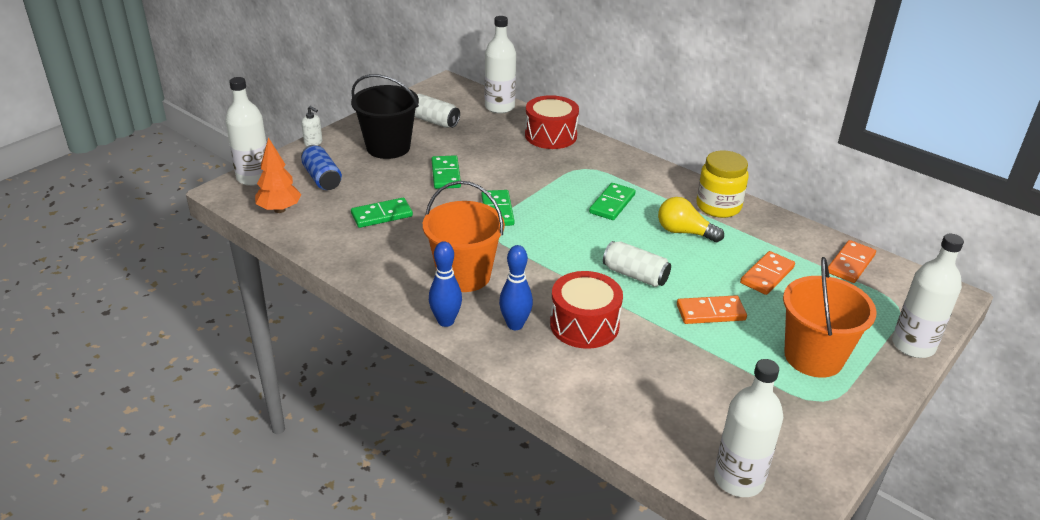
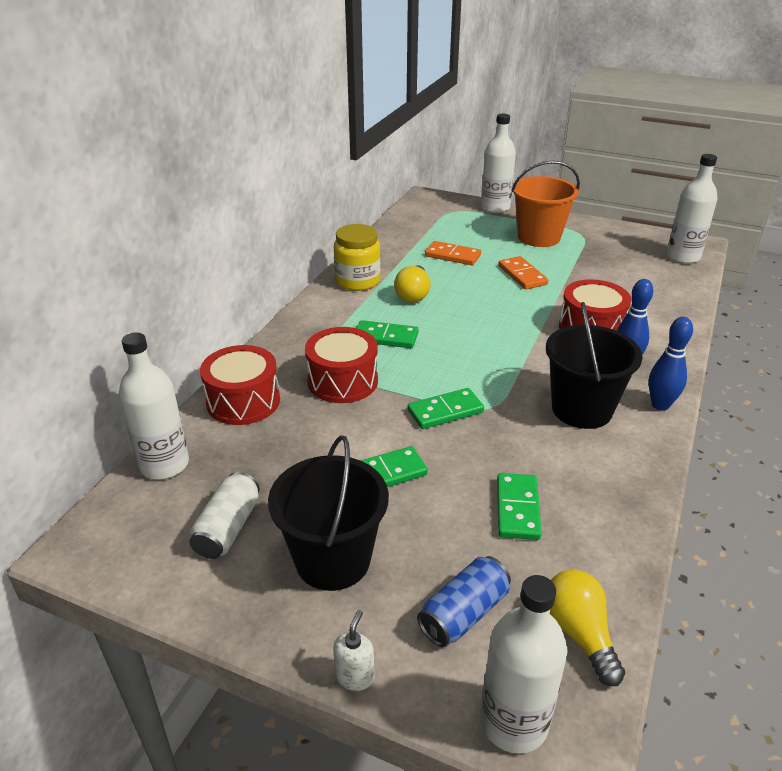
camera: 105 degrees left, 0 degrees up
(279, 210) = (579, 634): orange tree -> yellow light bulb
(382, 215) = (517, 508): green domino -> green domino turned 45 degrees clockwise
(464, 275) = (581, 409): orange bucket -> black bucket
(557, 175) = (343, 381): none -> red drum
(635, 275) = (499, 312): white can -> none
(850, 264) = (412, 226): orange domino -> none

